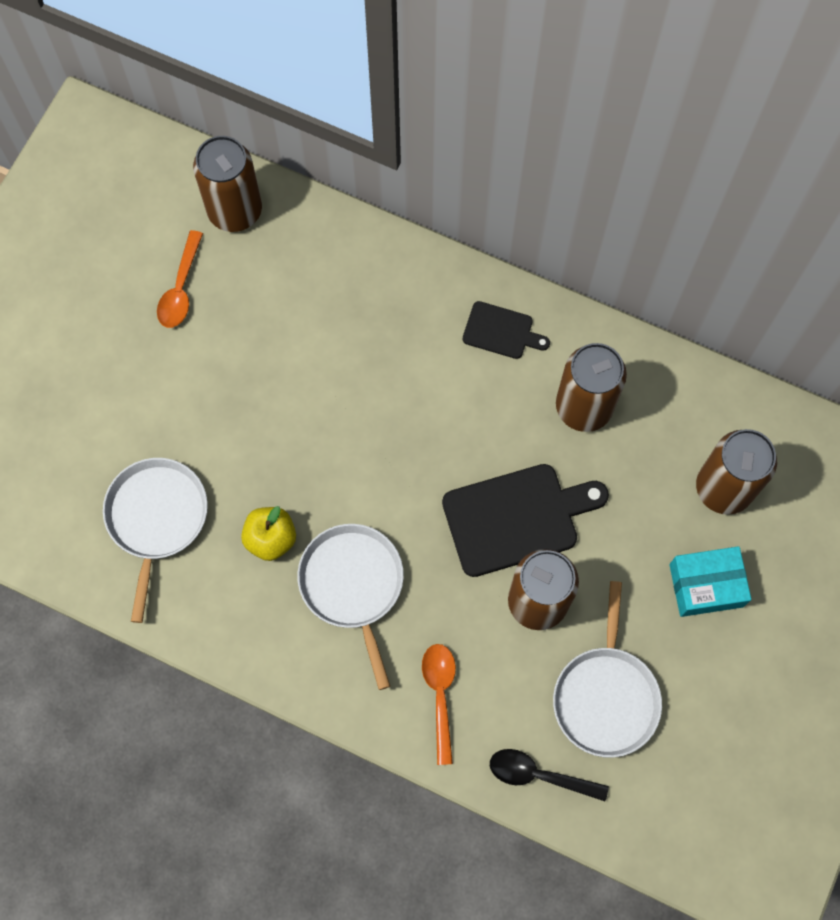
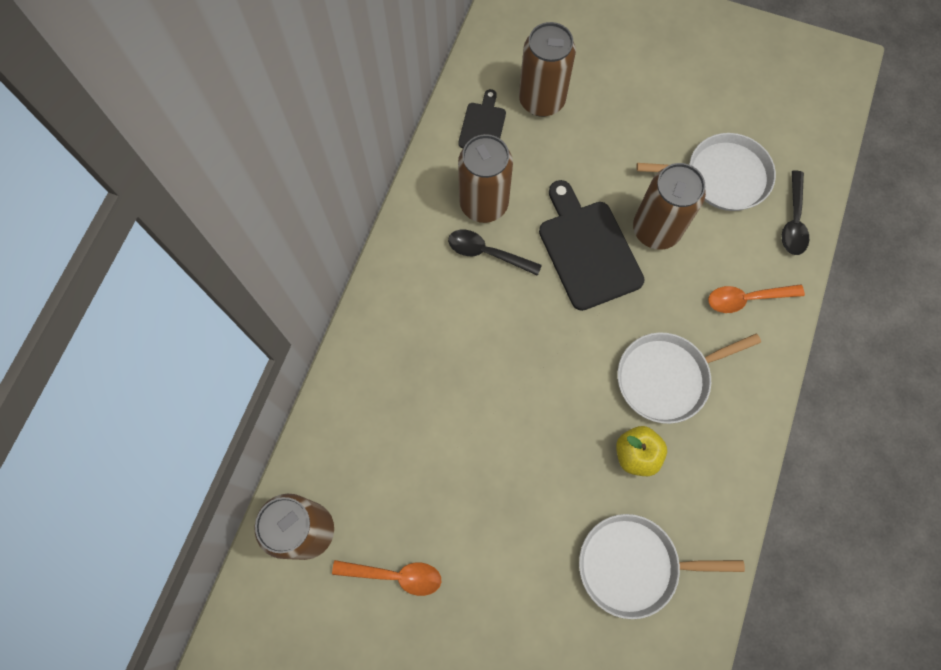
camera: 95 degrees left, 0 degrees up
(501, 331) = (419, 273): black cutting board -> black cutting board (482, 125)
(520, 405) = (487, 253): none -> black spoon
(706, 585) = (622, 110): turquoise box -> none

